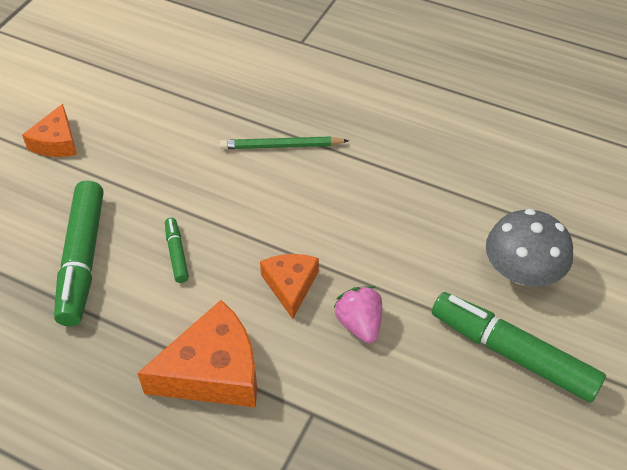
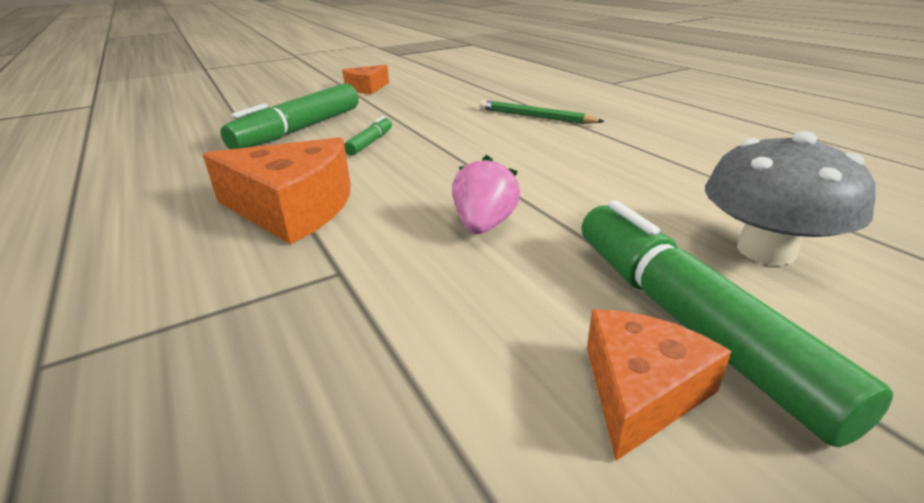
camera: 35 degrees right, 20 degrees down
(290, 286) = (442, 182): orange cheese -> orange cheese (640, 391)

